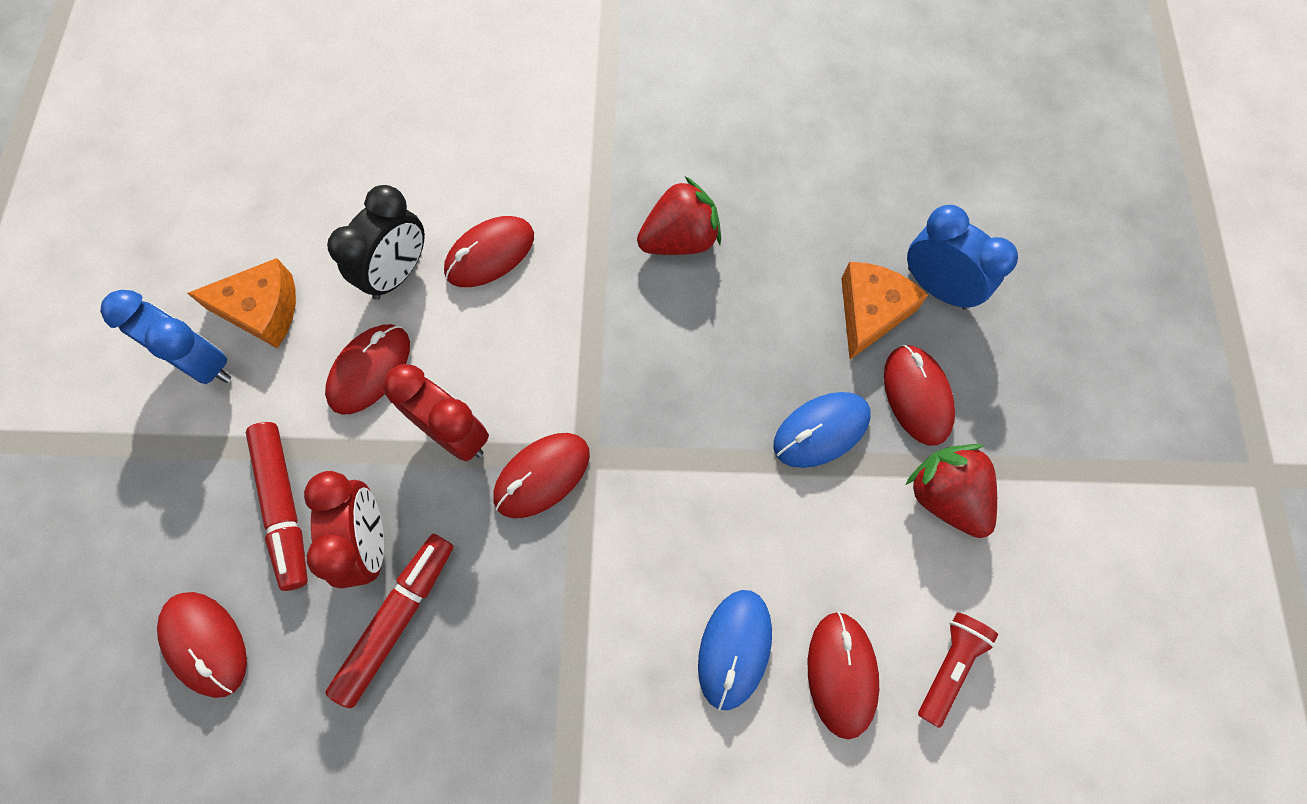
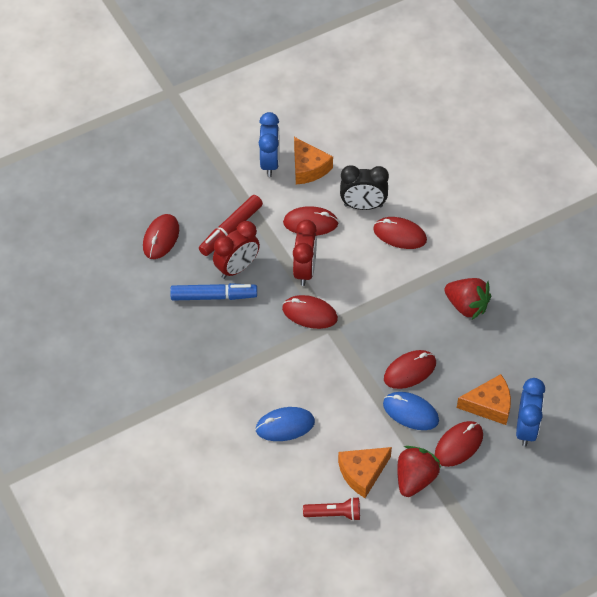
camera: 60 degrees right, 15 degrees down
(397, 619) = (214, 296): red marker -> blue marker
(841, 674) = (302, 472): red mouse -> red mouse (410, 371)
(894, 572) = (362, 473): none -> orange cheese

